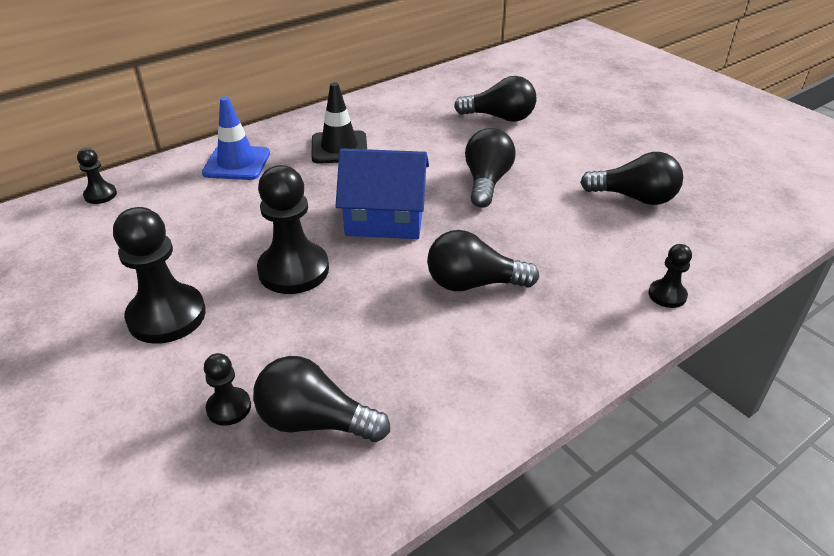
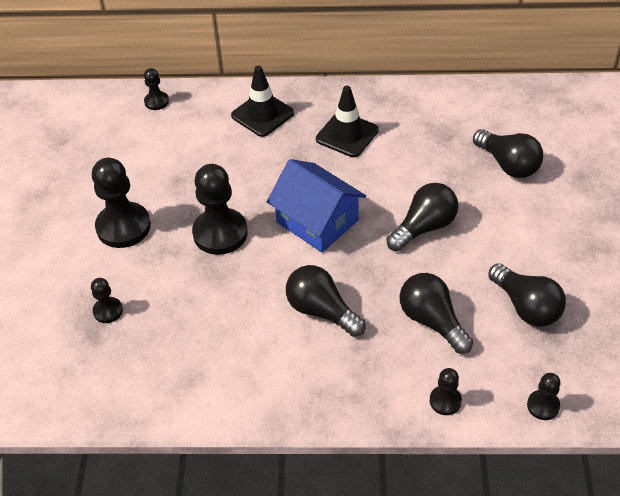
camera: 40 degrees right, 10 degrees up
(237, 163) = (262, 114): blue traffic cone -> black traffic cone
(314, 421) = (142, 348): black light bulb -> black light bulb (432, 321)
(738, 256) = (543, 406): none -> black pawn

